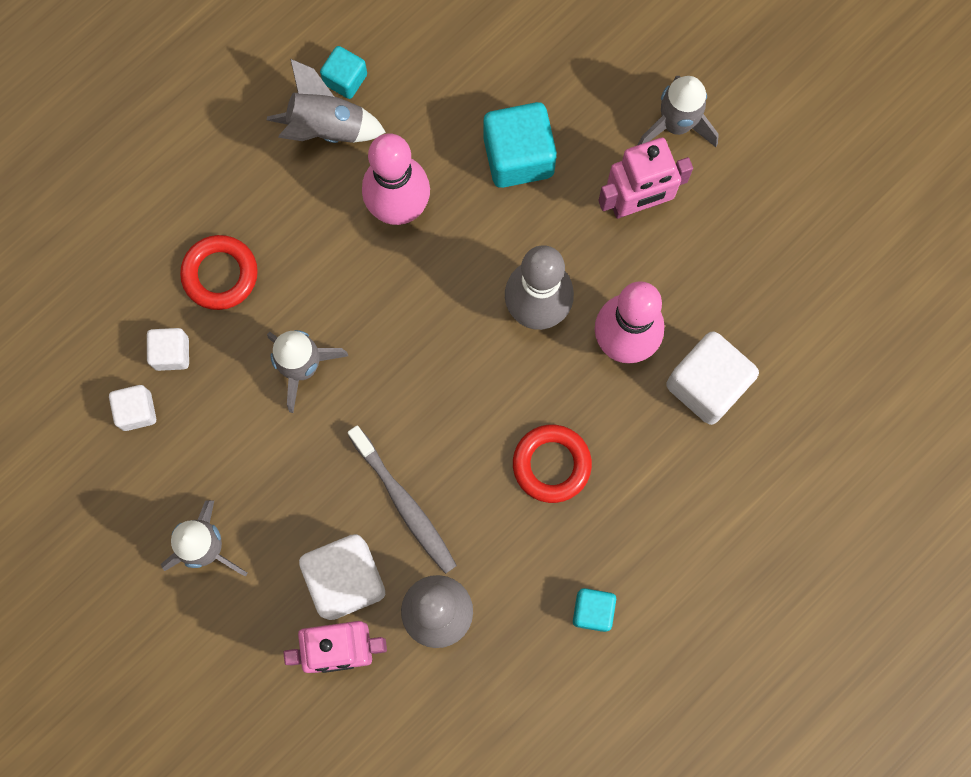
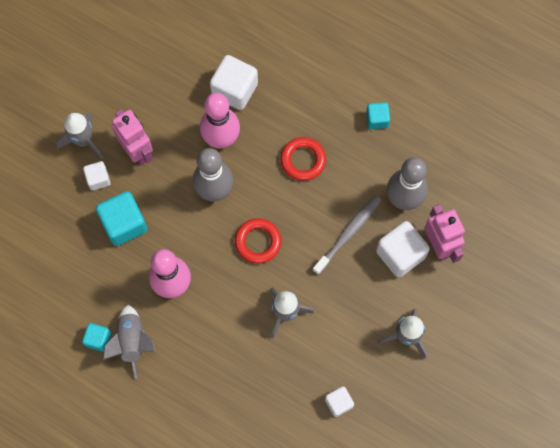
camera: 105 degrees left, 5 degrees down
(171, 353) = (298, 393): white cube -> white cube (98, 179)
(220, 274) = (241, 378): red ring -> red ring (258, 242)

